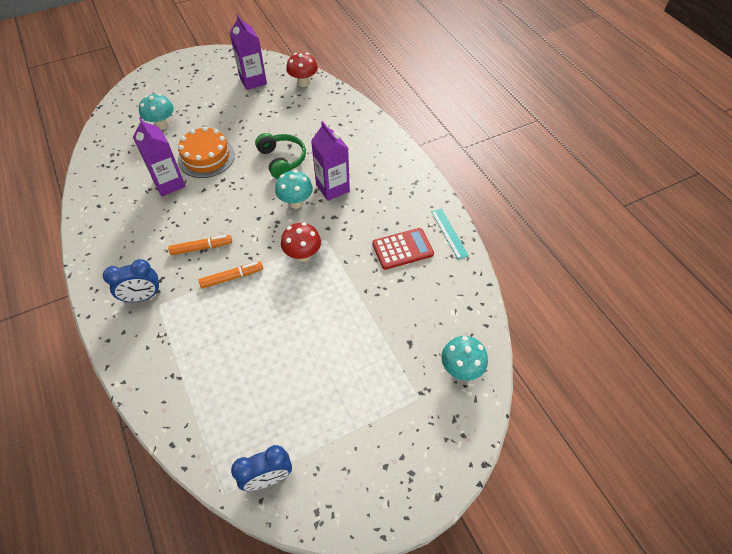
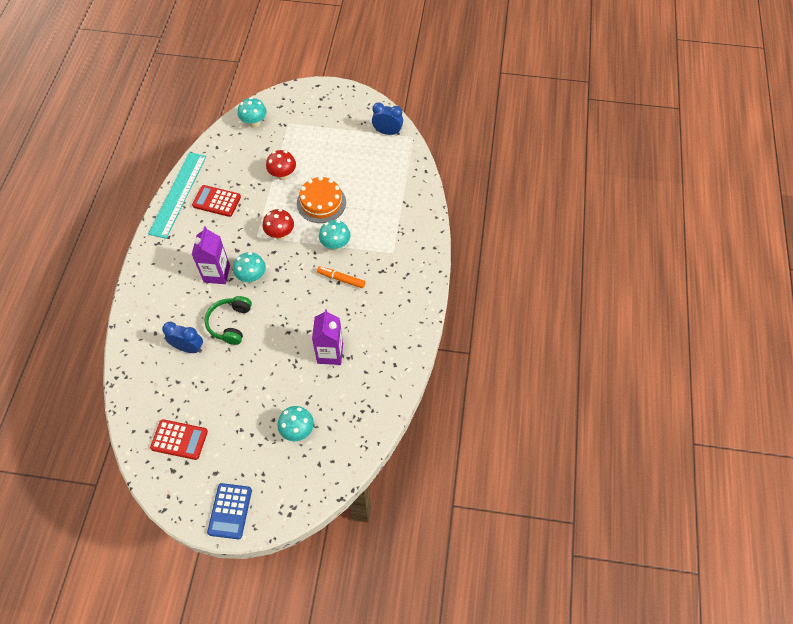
camera: 145 degrees left, 5 degrees up
(143, 297) = (399, 264): blue clock -> blue clock (188, 348)
(181, 67) = (230, 511): none -> blue calculator
(206, 157) = (285, 364): orange cake -> orange cake (321, 202)
(232, 277) = (335, 245): orange marker -> turquoise mushroom
(253, 81) = (179, 440): purple carton -> red calculator
(303, 82) = (138, 405): red mushroom -> red mushroom (283, 175)
(449, 233) = (178, 194): turquoise ruler -> turquoise ruler, size x2.08

